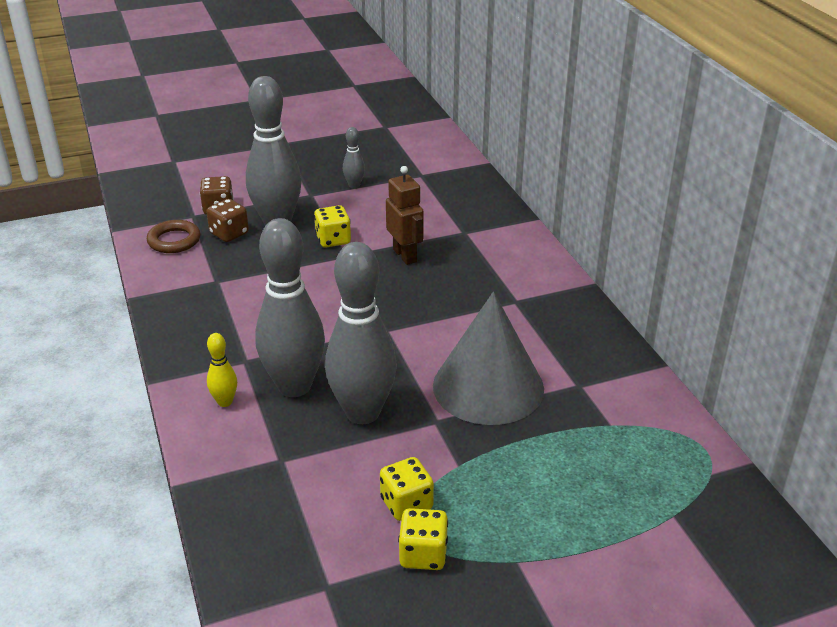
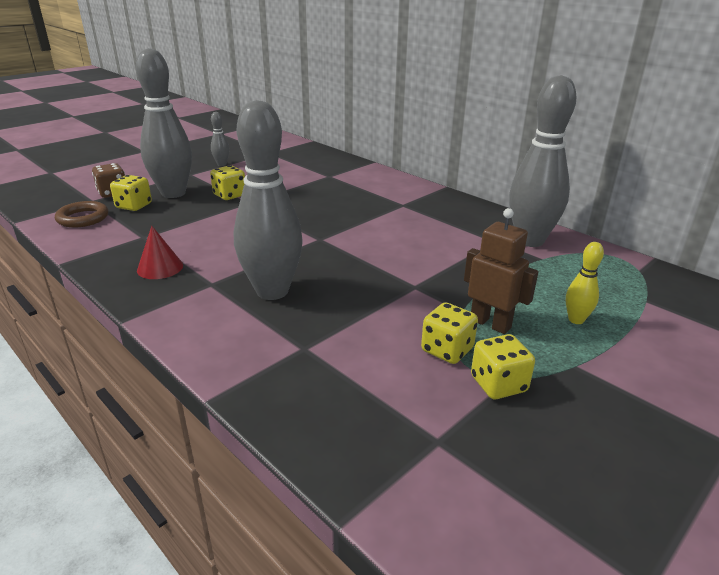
camera: 25 degrees left, 5 degrees down
(211, 327) = (160, 267): none -> red cone
(225, 402) = (213, 317): yellow bowling pin -> yellow bowling pin (576, 320)
(229, 234) = (134, 206): brown dice -> yellow dice
(363, 413) = (349, 295): grey bowling pin -> grey bowling pin (530, 241)
(405, 255) = (296, 194): brown robot -> brown robot (490, 323)
(488, 387) = (433, 256): grey cone -> none

